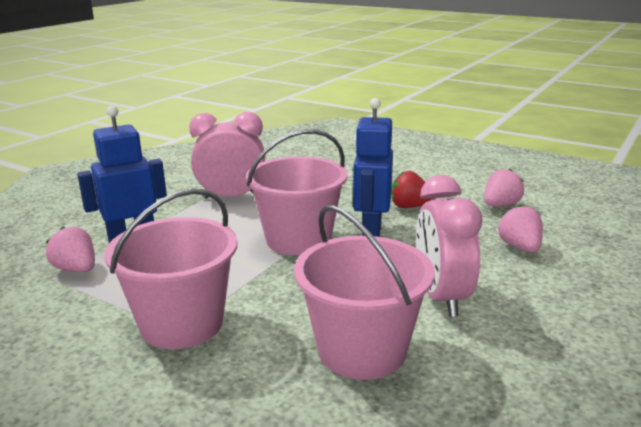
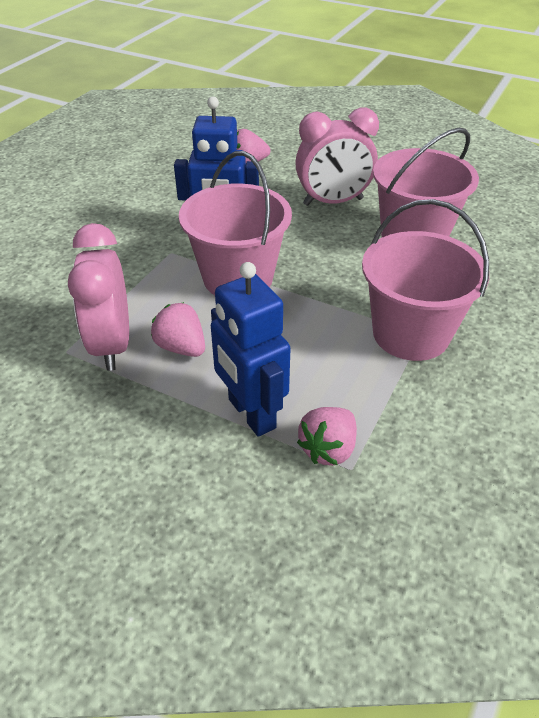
camera: 95 degrees left, 20 degrees up
(410, 207) = (161, 211): red strawberry -> none
(500, 205) = (163, 164): pink strawberry -> pink strawberry (181, 347)

